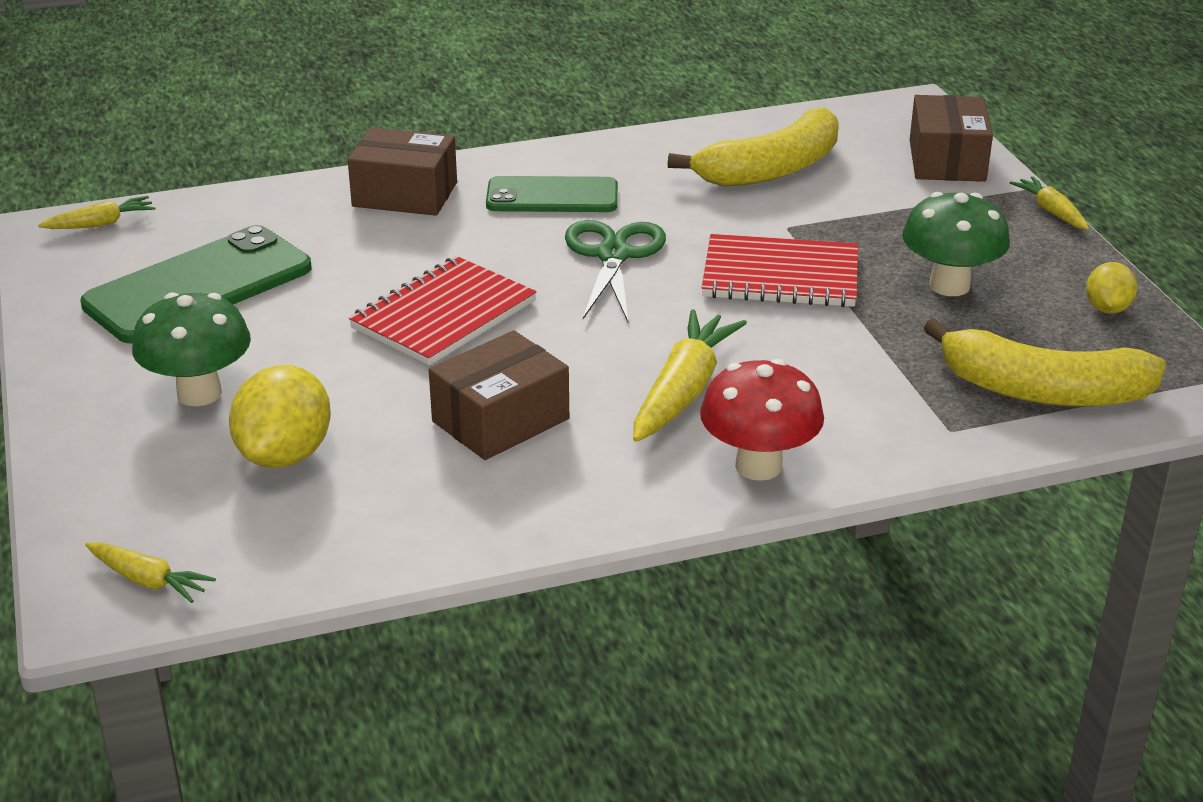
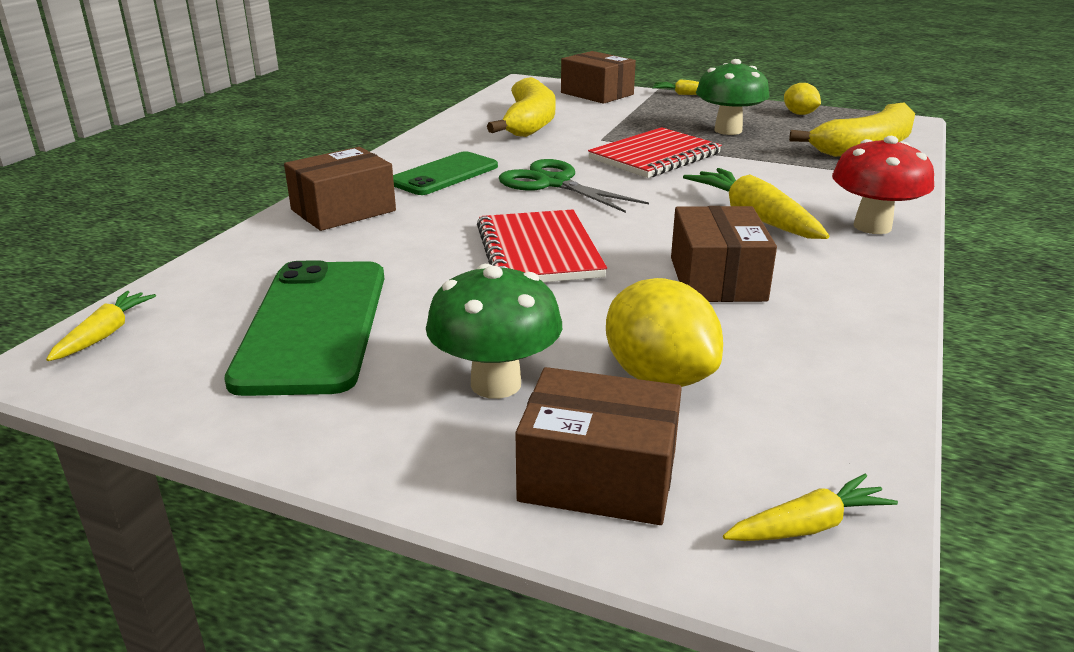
camera: 50 degrees left, 5 degrees down
(126, 480) = (598, 476): none -> brown box

